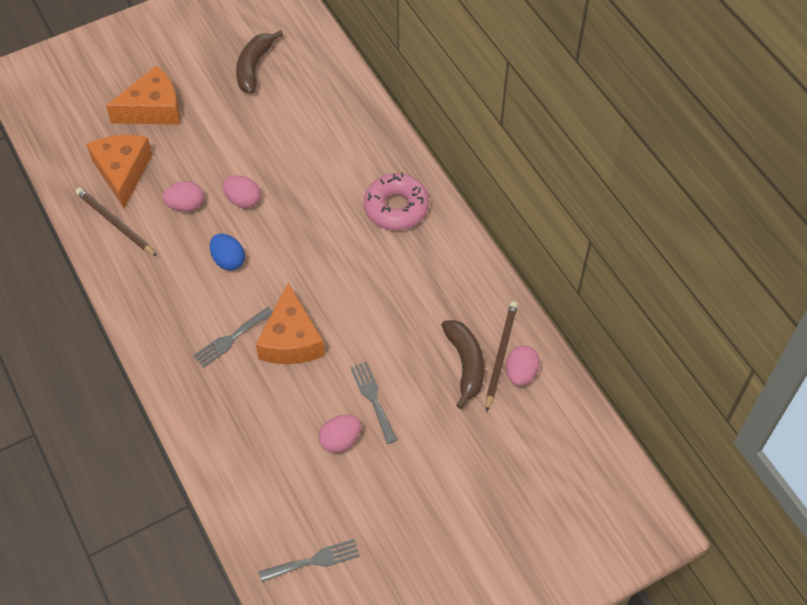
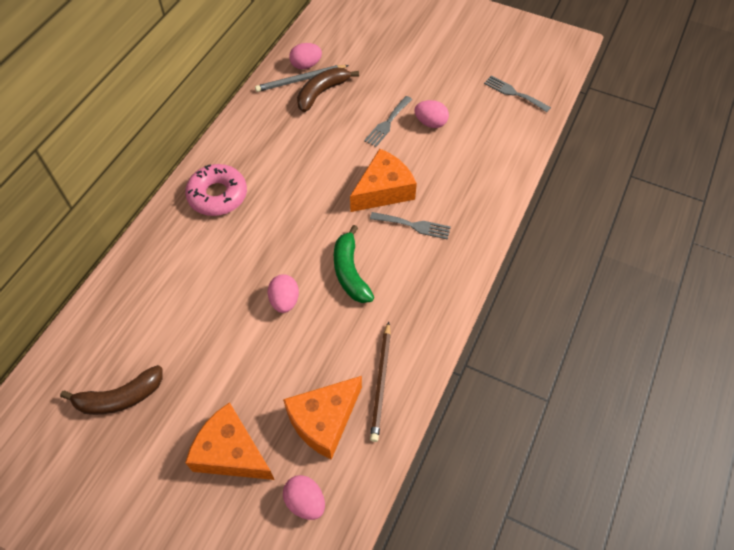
camera: 125 degrees left, 0 degrees up
(186, 205) = (321, 340): pink egg -> pink egg (305, 502)
(228, 260) = (350, 272): blue egg -> green banana
(501, 355) = (300, 80): brown pencil -> grey pencil

